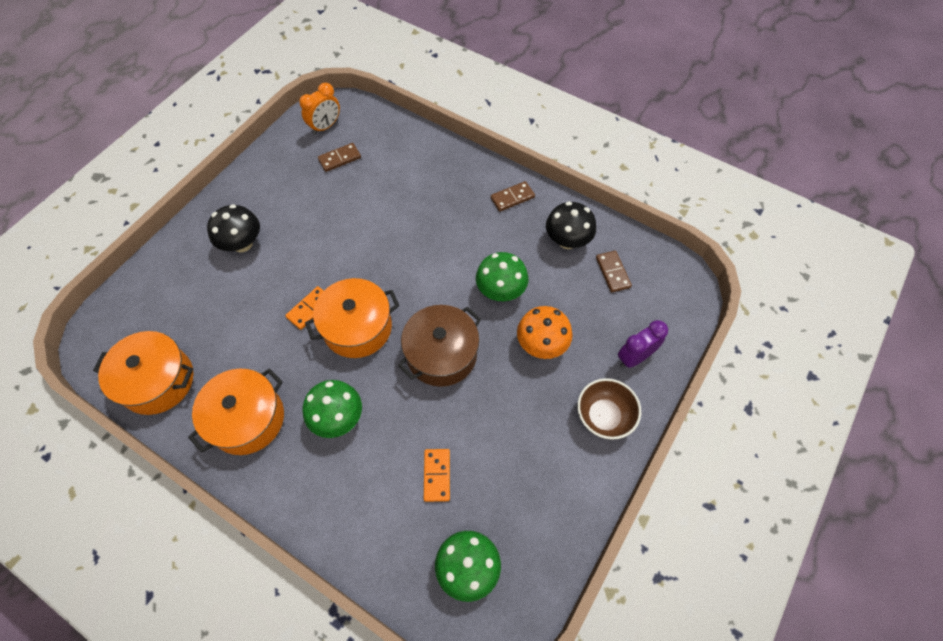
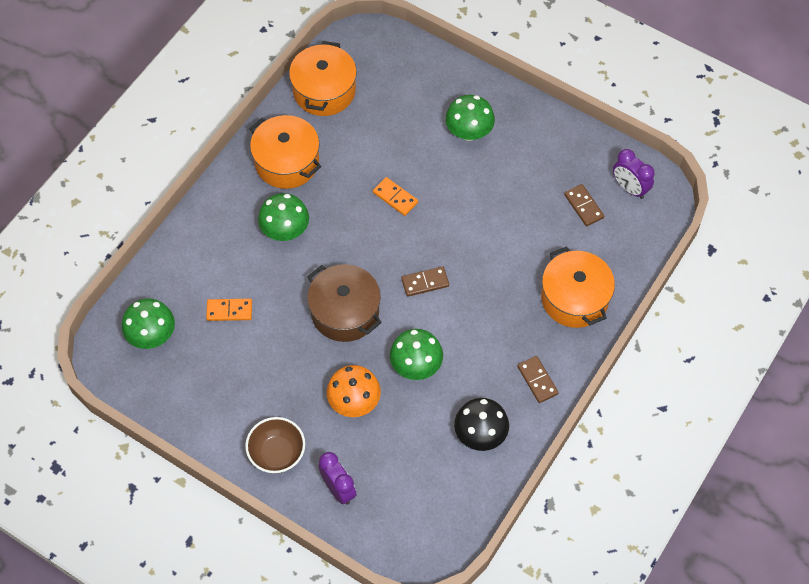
camera: 90 degrees right, 0 degrees up
(242, 244) = (469, 132): black mushroom -> green mushroom
(325, 127) = (629, 188): orange clock -> purple clock
(357, 327) = (374, 239): orange pot -> orange pot (574, 298)
(612, 272) = (439, 478): brown domino -> brown domino (425, 282)

